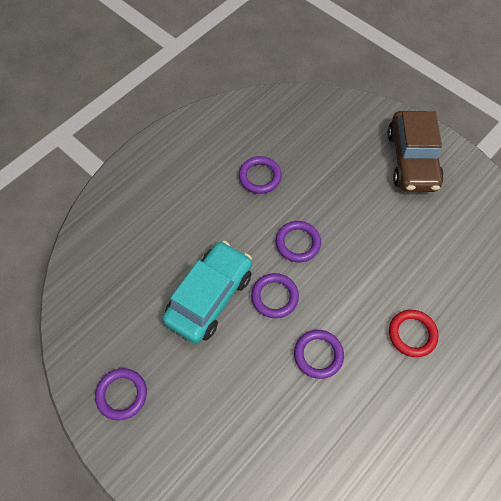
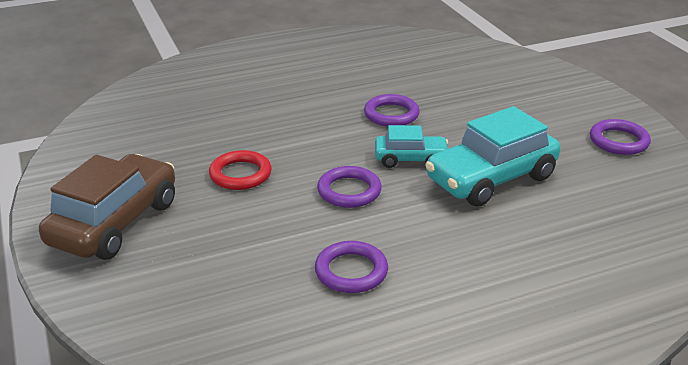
camera: 155 degrees left, 30 degrees down
(274, 297) = (410, 159): purple ring -> turquoise car
(412, 334) = (285, 103): red ring -> red ring (240, 174)

